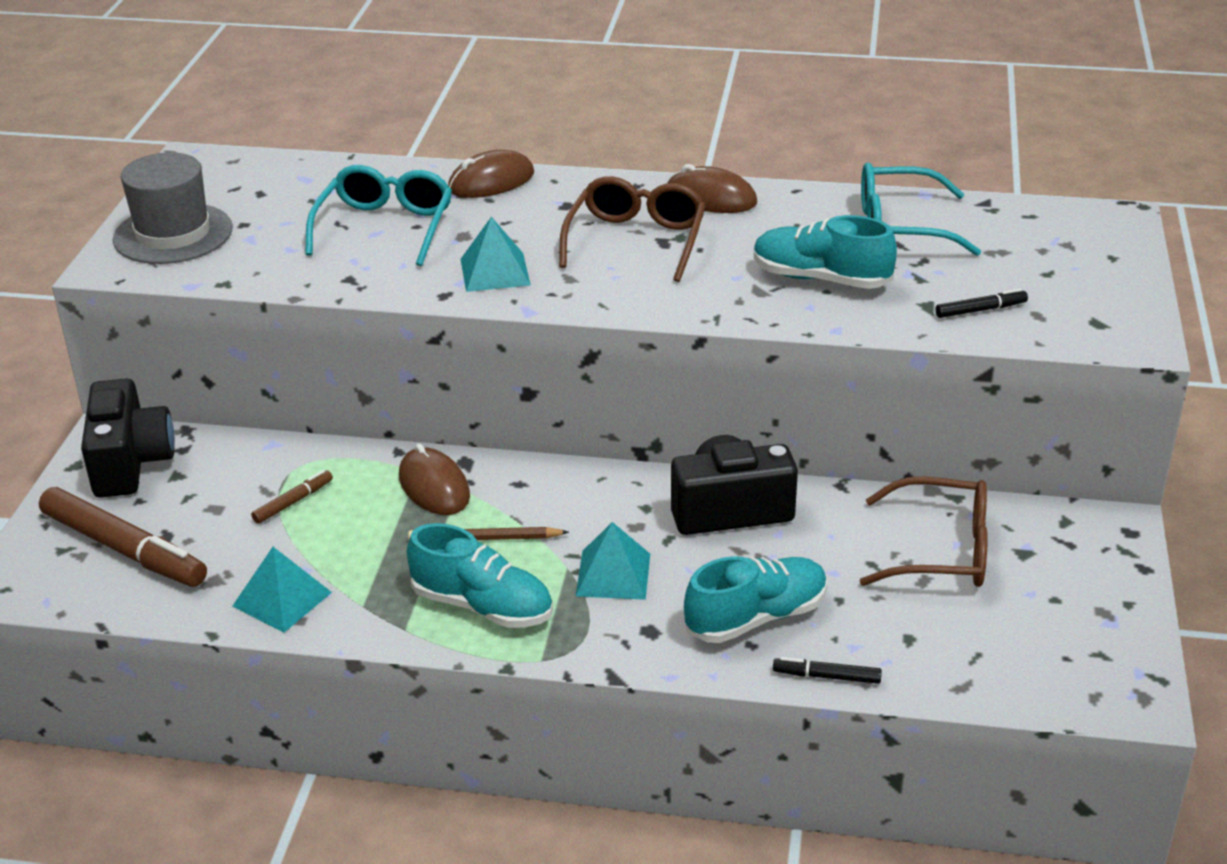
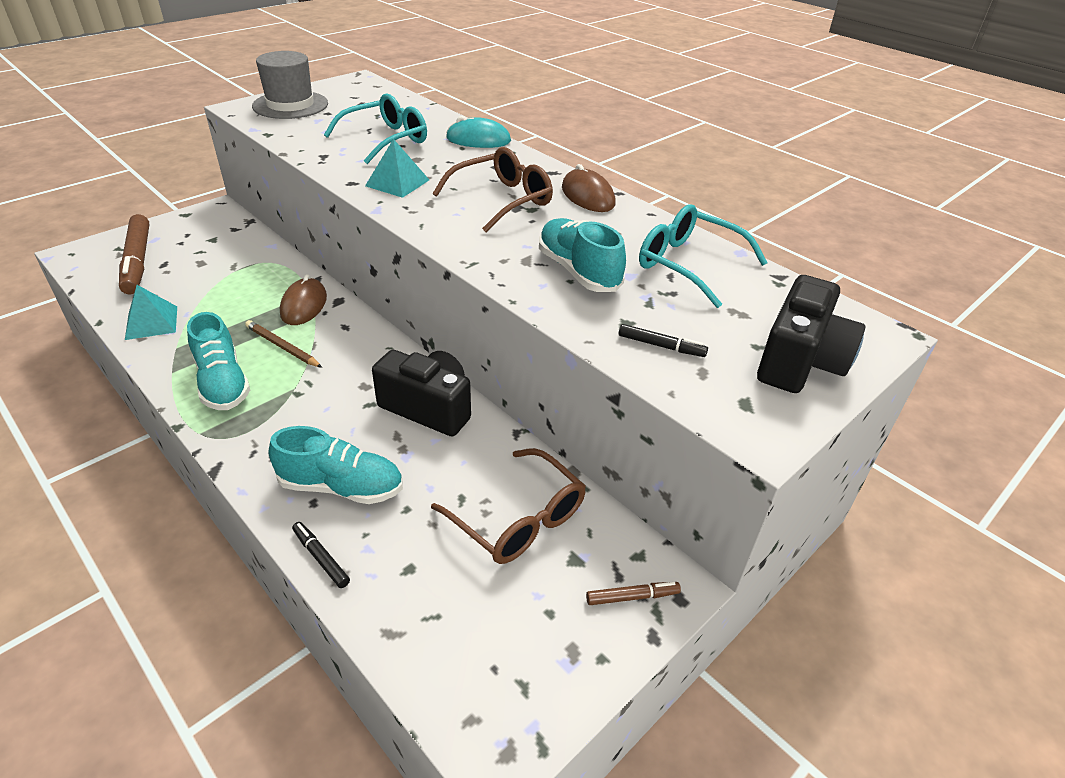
camera: 35 degrees right, 5 degrees up
(130, 462) = (205, 224): black camera -> black camera (799, 362)
(293, 502) = (234, 278): brown marker -> brown marker (631, 597)
(491, 182) = (478, 140): brown mouse -> turquoise mouse
(613, 574) = (309, 407): turquoise pyramid -> none

